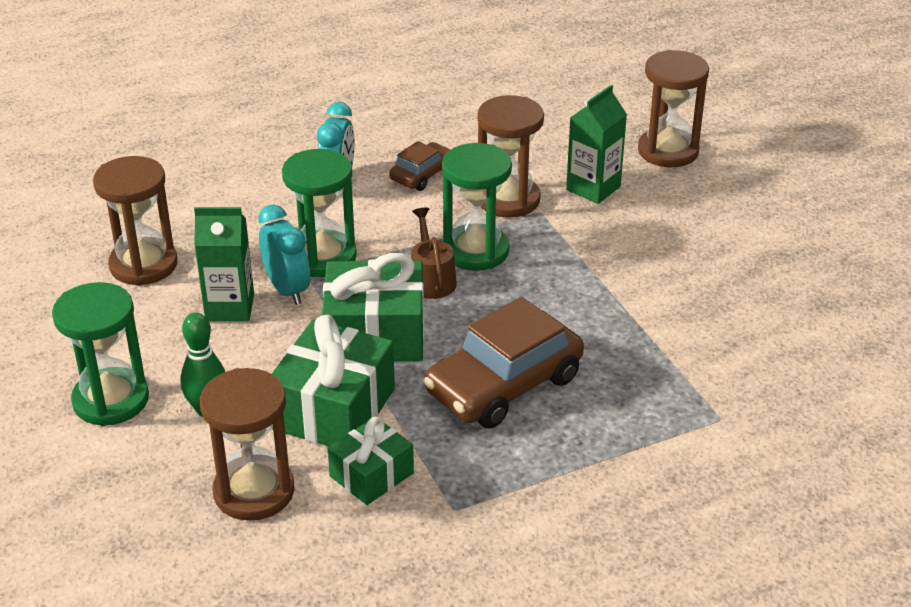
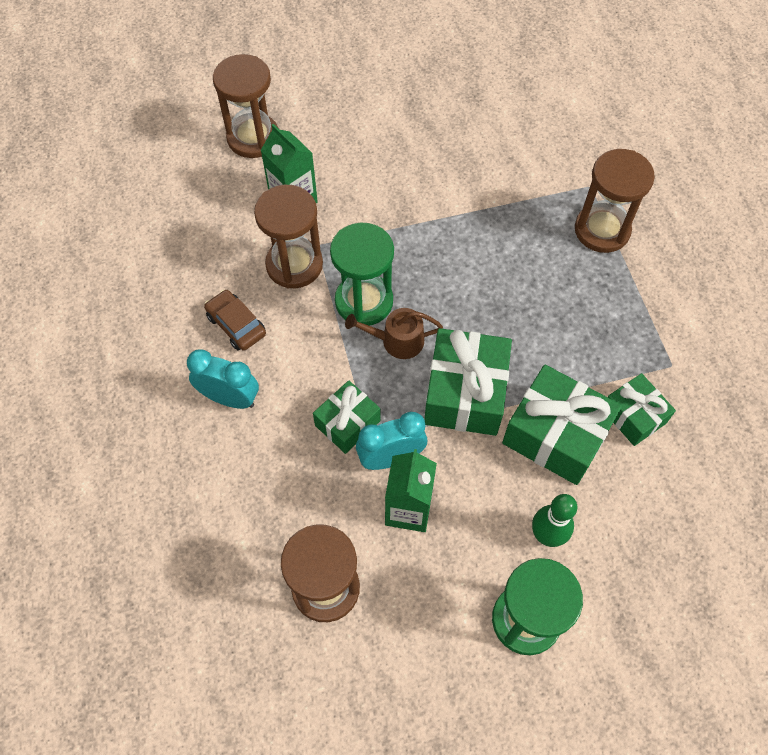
camera: 80 degrees left, 25 degrees up
(254, 491) = (647, 503): brown hourglass -> brown hourglass (602, 230)
(323, 257) = (347, 423): green hourglass -> green gift
(504, 385) = (540, 310): brown car -> none

